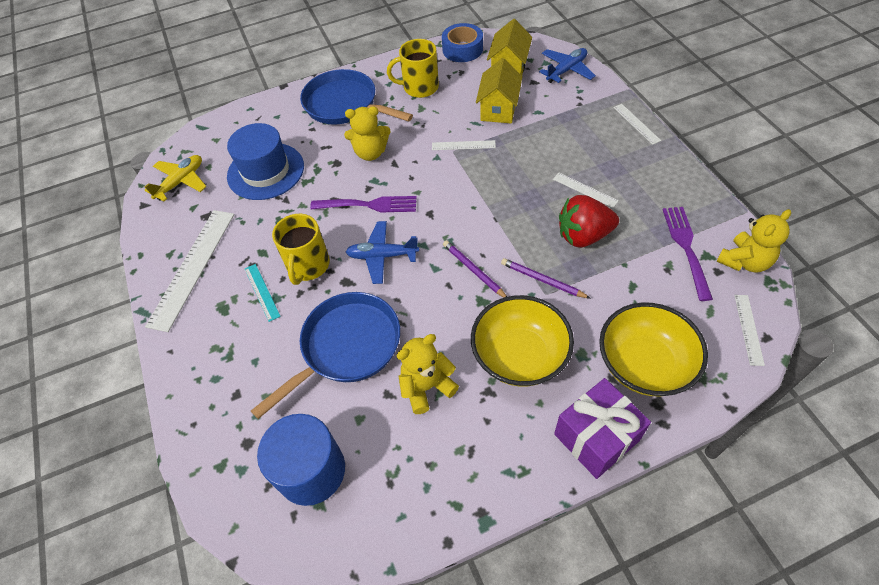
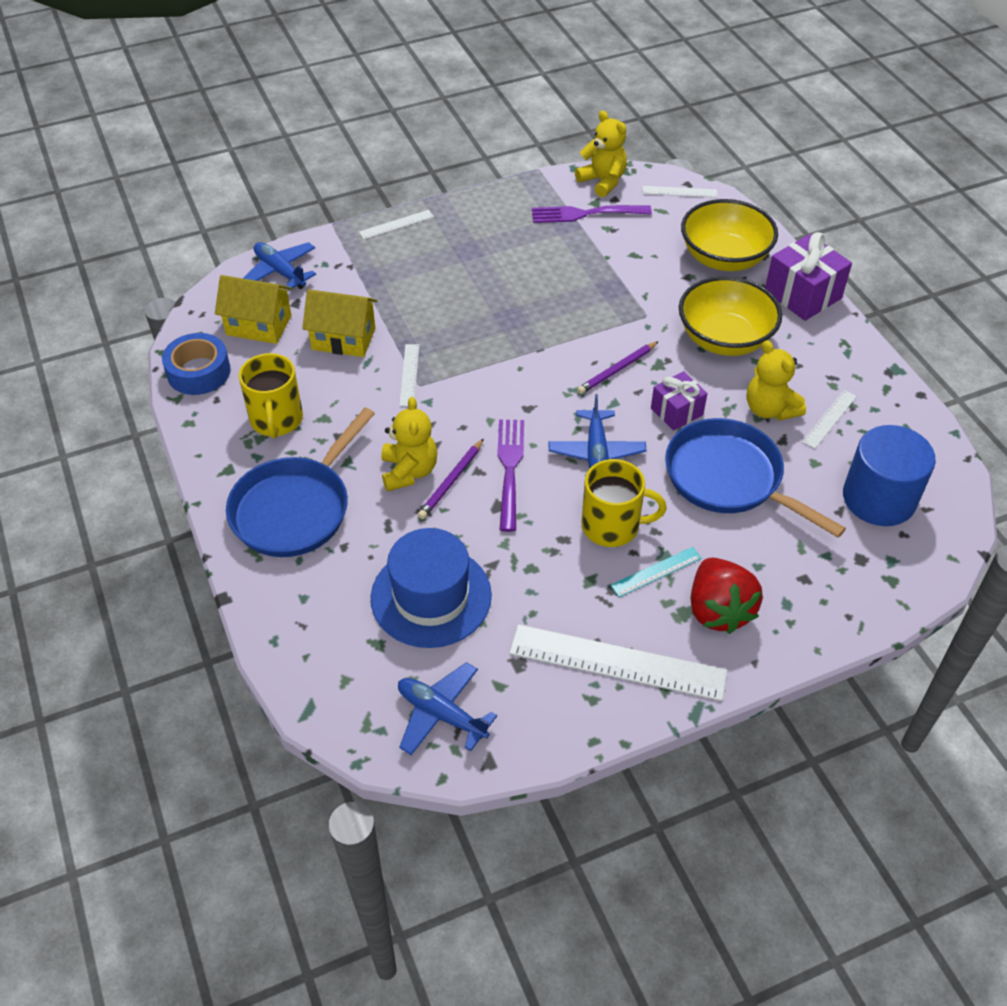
camera: 95 degrees left, 5 degrees down
(181, 182) = (442, 714): yellow plane -> blue plane
(424, 312) = (676, 411): none -> purple gift
(542, 280) = (629, 316): purple pencil -> purple pencil (451, 481)
(583, 236) = (568, 282): red strawberry -> red strawberry (718, 610)
(585, 190) = (499, 274): white ruler -> white ruler (829, 419)

